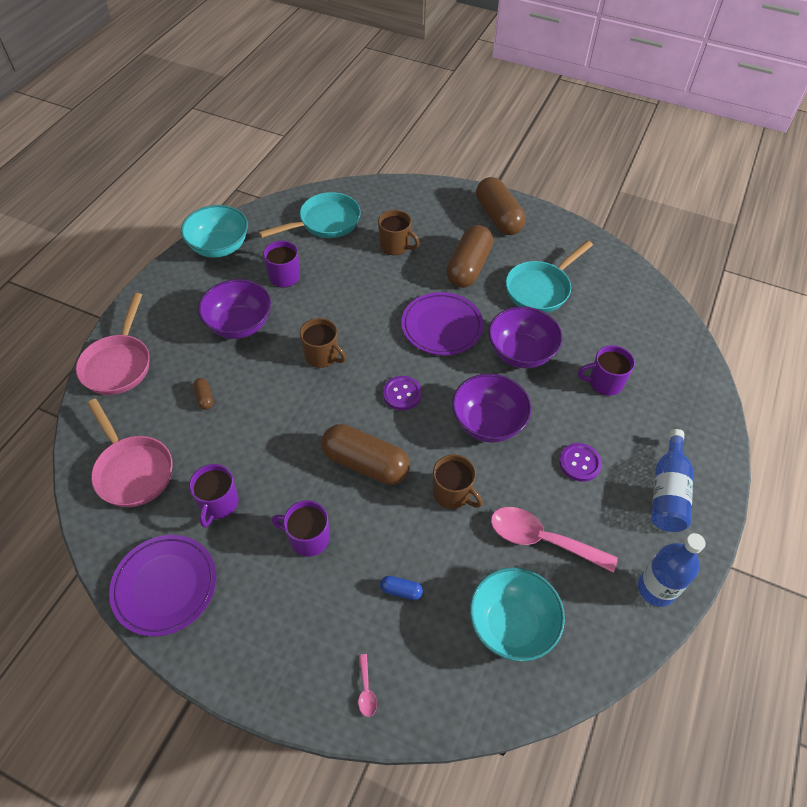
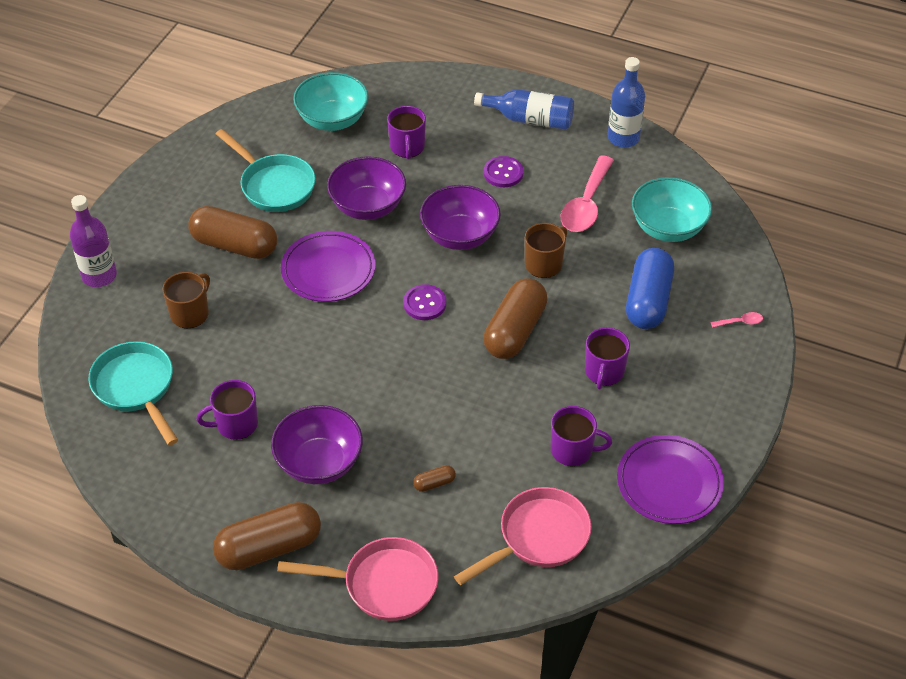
camera: 90 degrees left, 5 degrees down
(219, 247) = (173, 504): turquoise bowl -> turquoise bowl (332, 120)
(322, 356) = (371, 376): brown mug -> none
(401, 591) = (648, 301): blue capsule -> blue capsule, size x2.40
(434, 196) = (99, 276): none -> purple bottle
(498, 217) = (149, 215): brown capsule -> brown capsule (269, 548)

